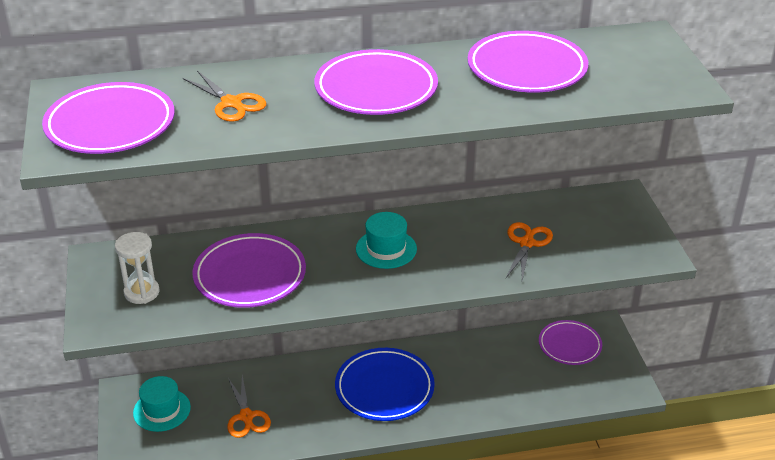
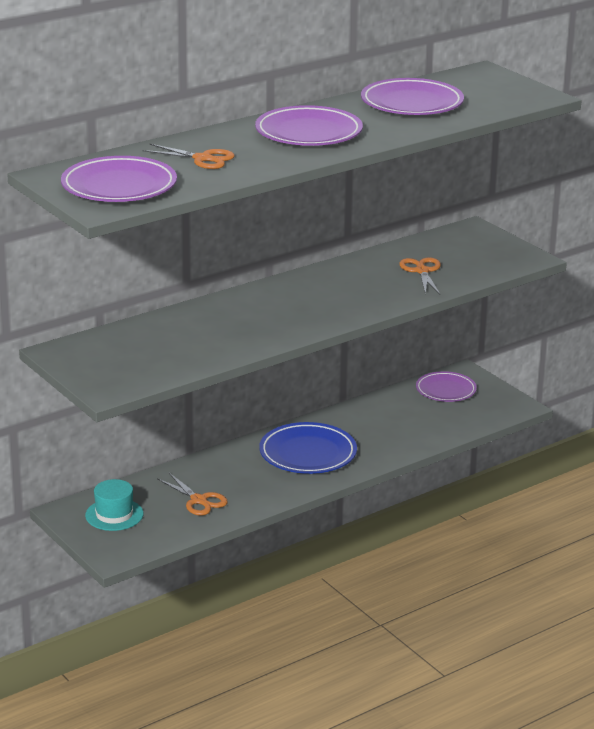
camera: 25 degrees left, 10 degrees down
(142, 292) = (124, 364): white hourglass -> none
(250, 275) = (209, 335): purple plate -> none
(386, 249) = (309, 296): turquoise hat -> none

